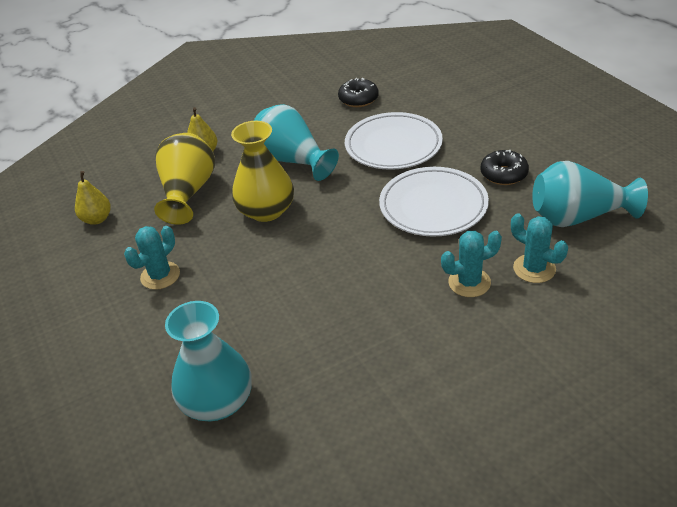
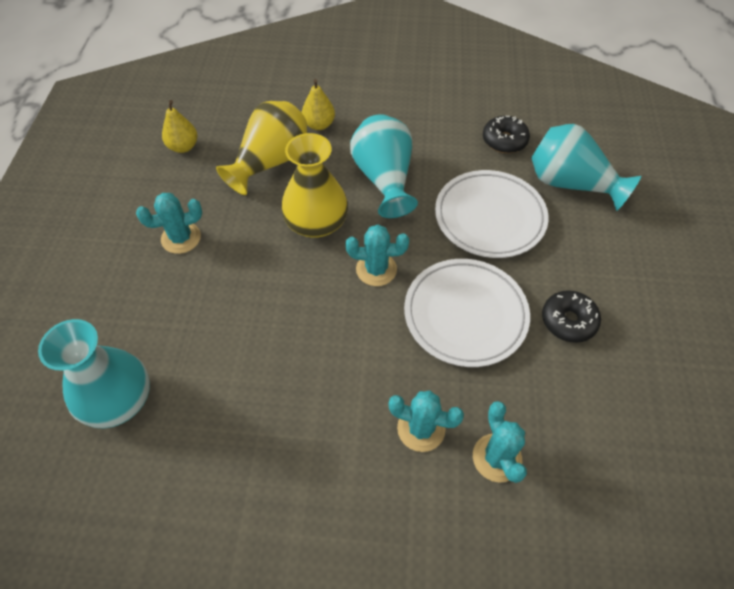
camera: 30 degrees right, 15 degrees up
(342, 214) = (376, 269): none -> turquoise cactus
(578, 217) = (598, 427): turquoise vase -> turquoise vase (570, 184)

